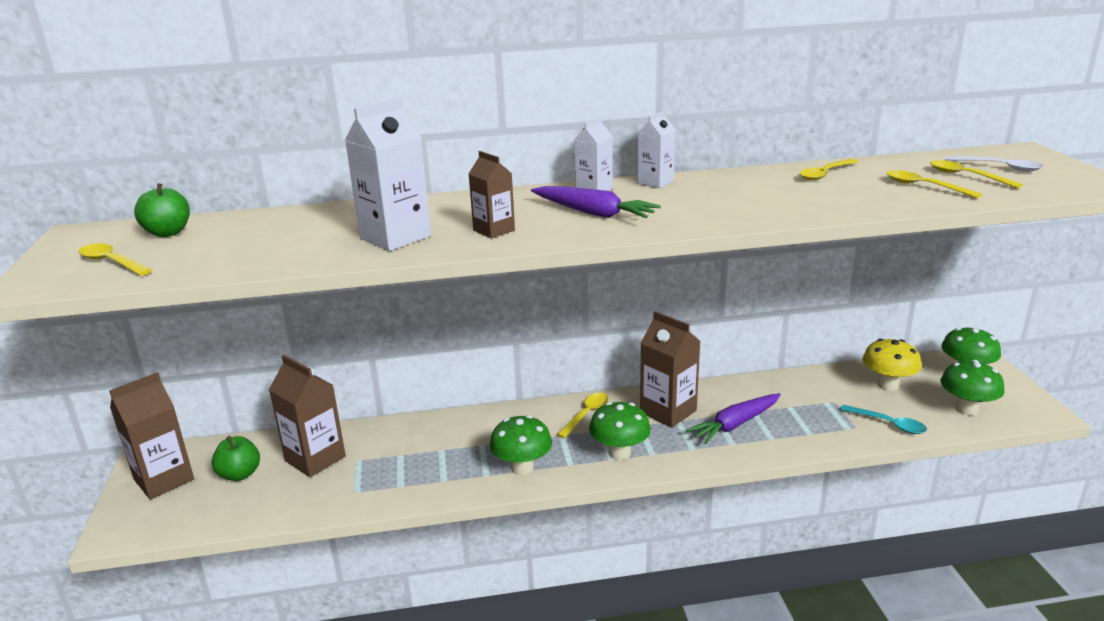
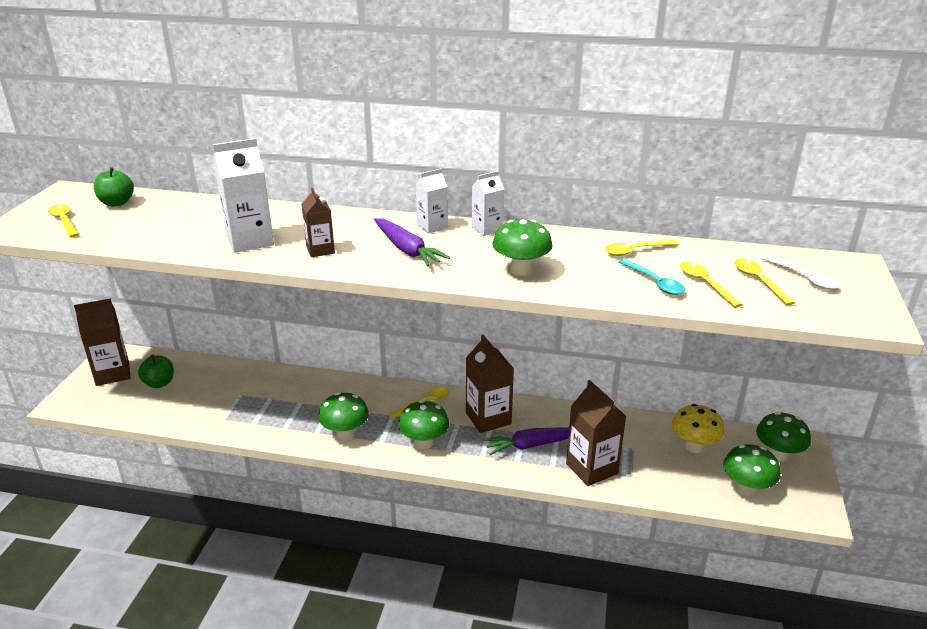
camera: 20 degrees right, 5 degrees up
(315, 459) = (213, 385): brown carton -> brown carton (591, 468)
(737, 208) = (521, 270): none -> green mushroom
(889, 424) = (663, 482): turquoise spoon -> turquoise spoon (655, 283)

